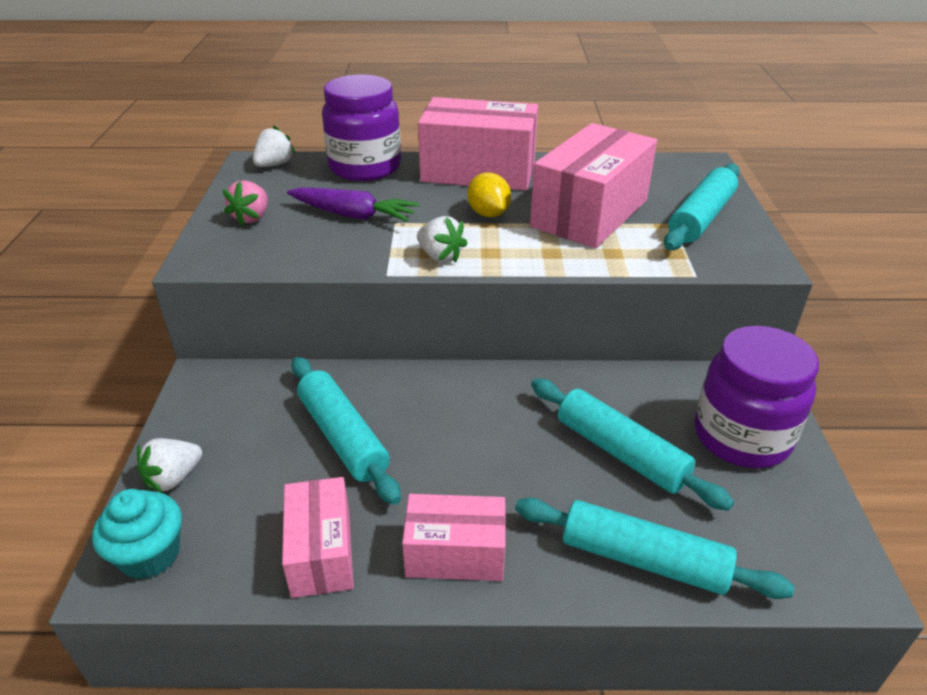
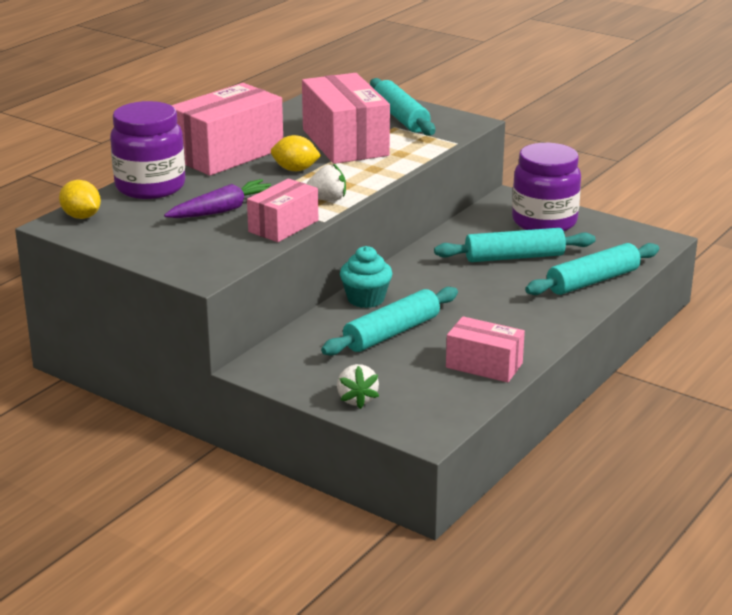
camera: 55 degrees left, 10 degrees down
(150, 555) = (420, 420): turquoise cupcake -> turquoise cupcake (366, 299)
(252, 218) = (165, 244): pink strawberry -> none
(274, 165) = (81, 216): white strawberry -> yellow lemon
(342, 437) = (392, 333): turquoise rolling pin -> turquoise rolling pin turned 45 degrees counterclockwise
(455, 554) = (531, 327): pink box -> pink box (283, 226)

